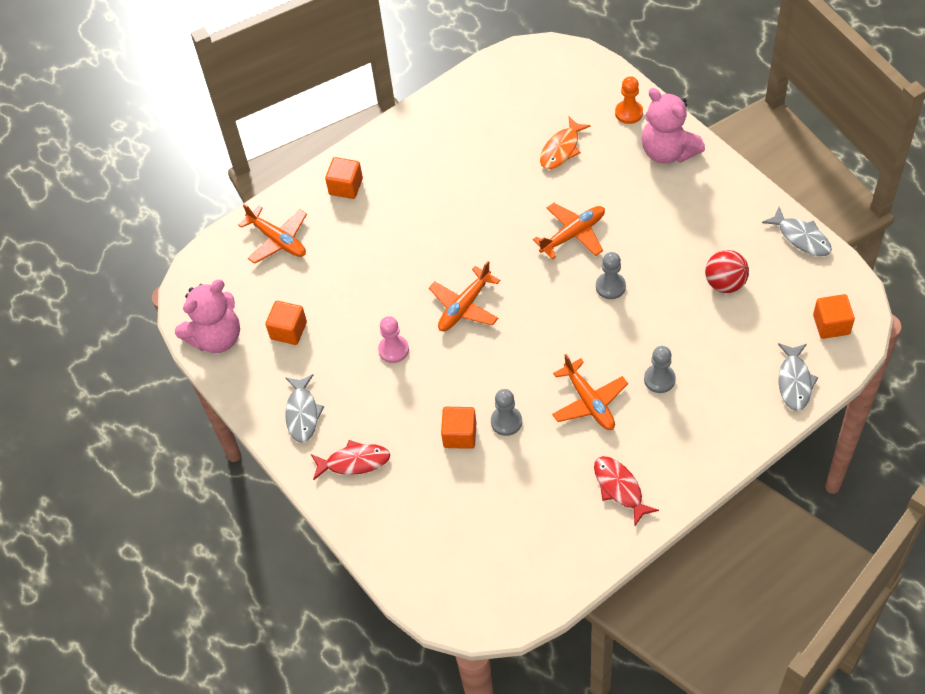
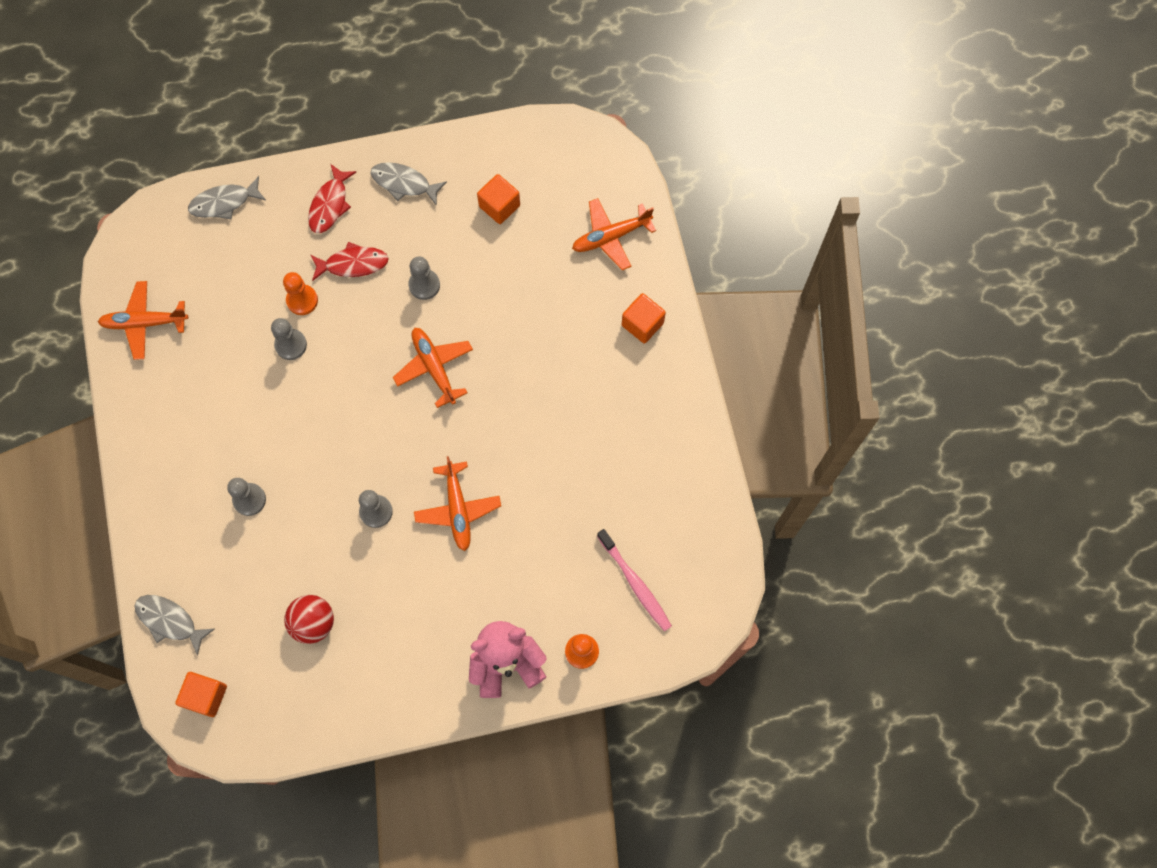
camera: 110 degrees right, 15 degrees up
(216, 337) = (528, 144): pink teddy bear -> none
(393, 350) = (424, 285): pink pawn -> grey pawn
(460, 435) = (302, 300): orange cube -> orange pawn
(558, 104) = (635, 583): none -> pink toothbrush
(561, 149) = (572, 555): orange fish -> none
(589, 402) = (265, 425): orange plane -> orange plane (144, 323)
(620, 488) = (167, 406): red fish -> red fish (353, 264)
(801, 237) = (320, 733): grey fish -> grey fish (224, 202)

